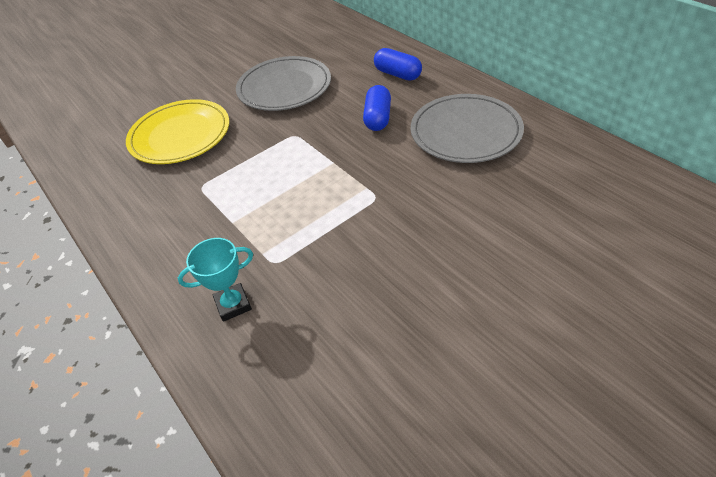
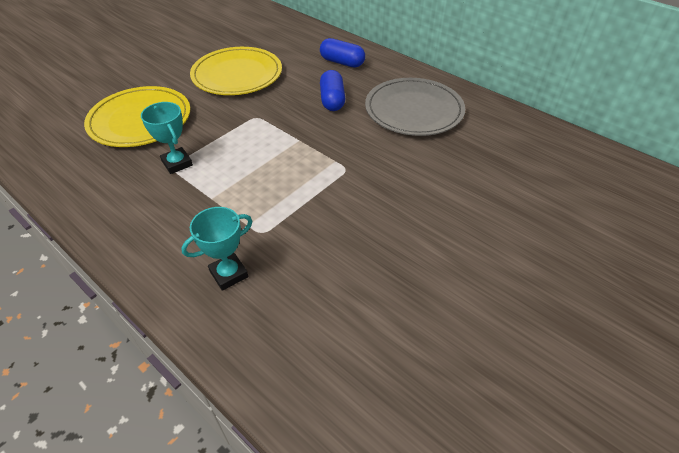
camera: 15 degrees left, 0 degrees up
(206, 183) = (177, 163): none -> turquoise trophy
(284, 87) = (237, 75): grey plate -> yellow plate

